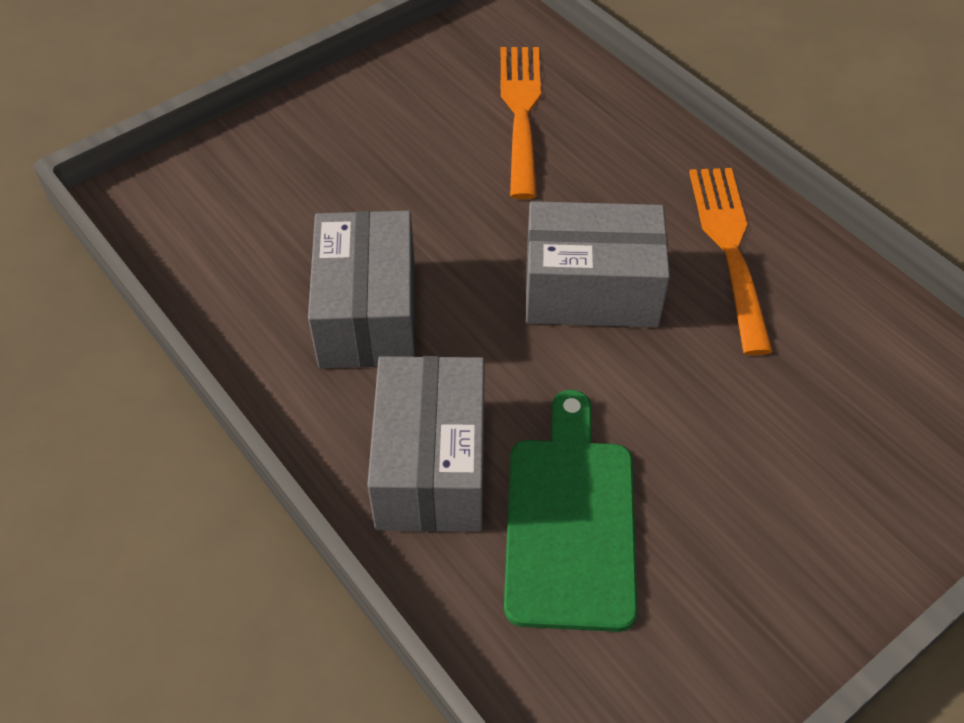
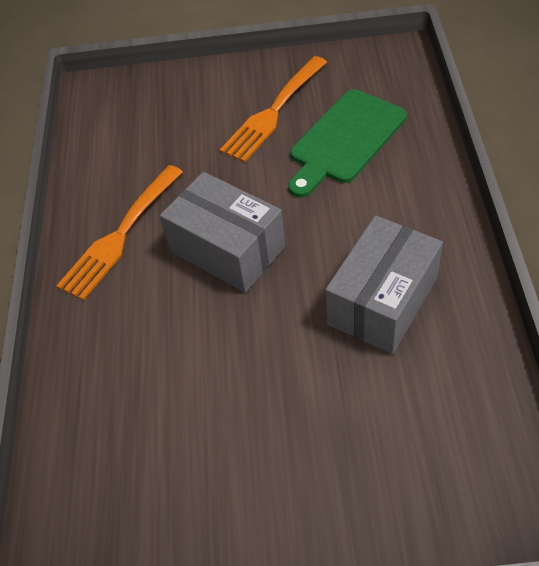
camera: 140 degrees left, 0 degrees up
(431, 466) = (399, 193): grey box -> none
(520, 112) = (142, 423): orange fork -> orange fork (273, 112)

